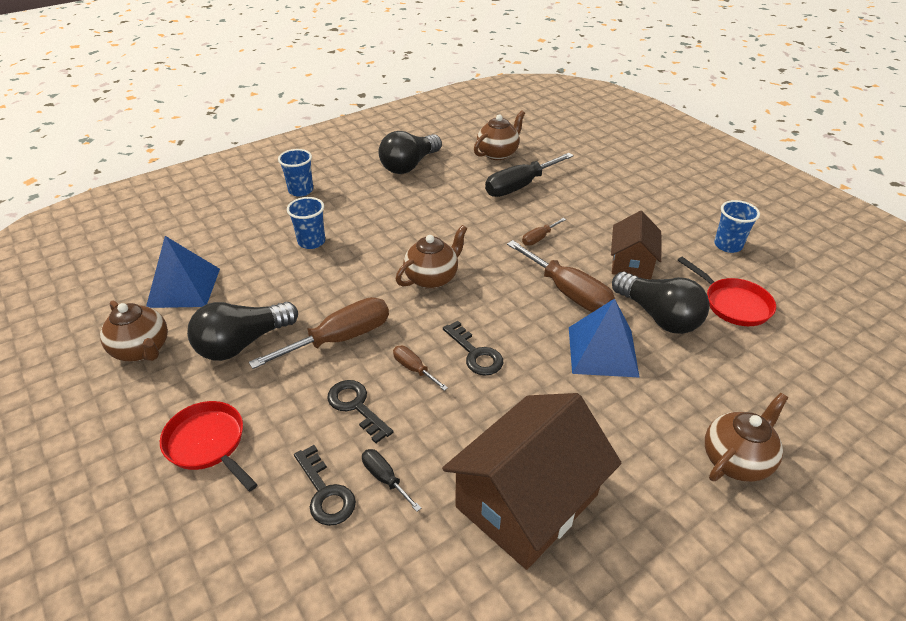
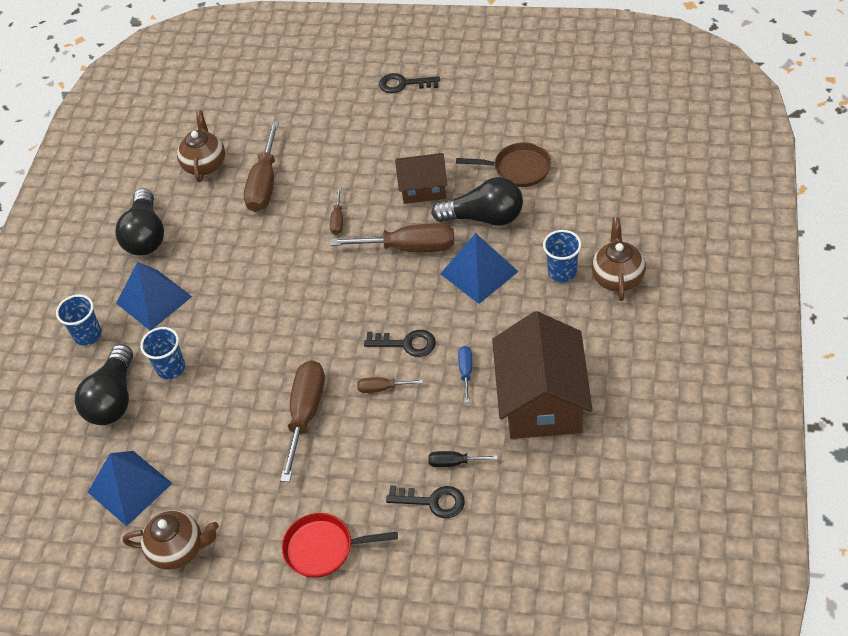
camera: 40 degrees left, 10 degrees up
(242, 343) = (243, 479): black light bulb -> black light bulb (113, 399)
(356, 406) = (380, 443): black key -> black key (404, 84)
(361, 199) = (154, 299): none -> blue pyramid
(432, 278) = (305, 317): brown teapot -> none
(492, 415) = (466, 372): none -> blue screwdriver
(519, 186) = (264, 184): black screwdriver -> brown screwdriver
(631, 263) = (423, 188): brown house -> brown house turned 60 degrees counterclockwise
(728, 245) = (469, 121): blue cup -> blue cup (562, 272)
(733, 304) = (518, 169): red pan -> brown pan

